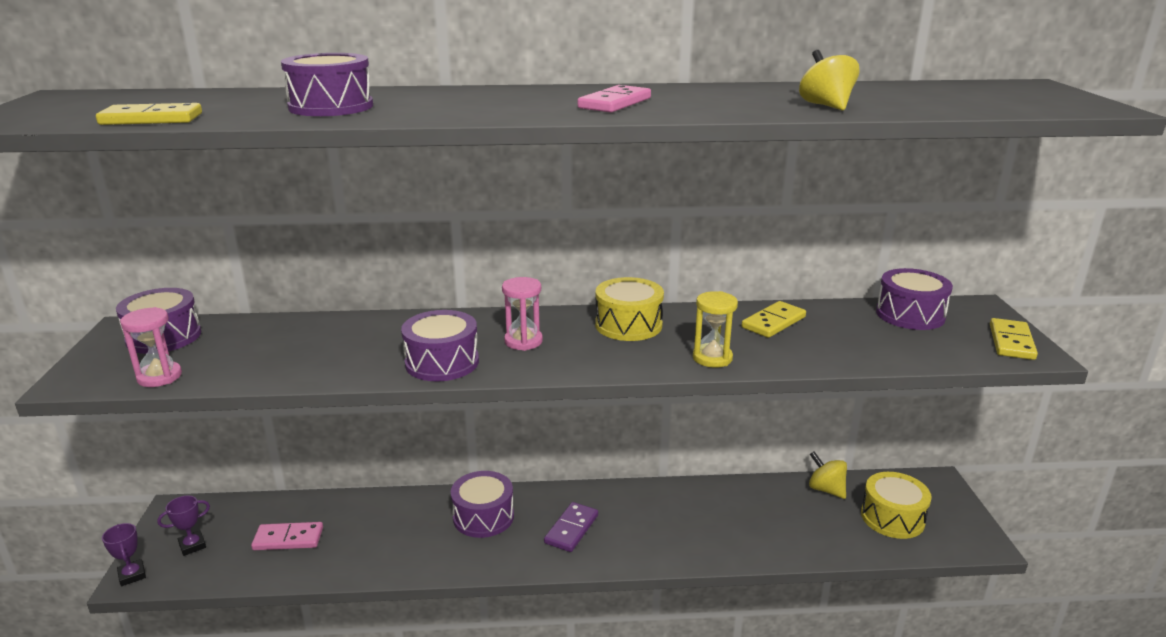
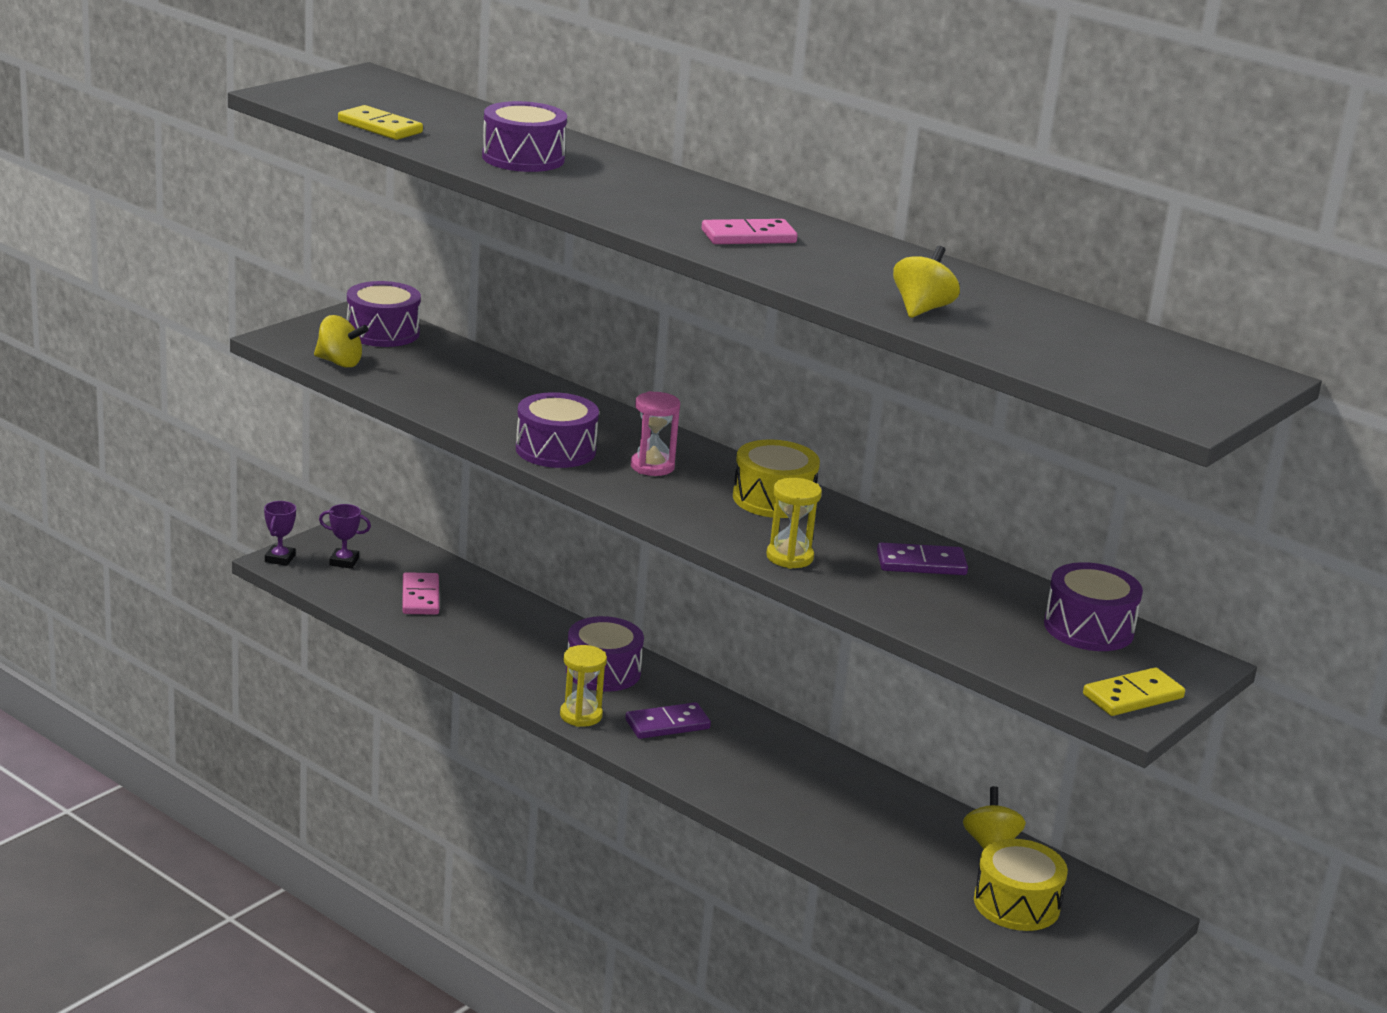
camera: 40 degrees right, 0 degrees up
(159, 377) = (339, 363): pink hourglass -> yellow spinning top
(288, 539) = (420, 597): pink domino -> pink domino turned 45 degrees clockwise
(514, 560) = (581, 715): none -> yellow hourglass
(773, 322) = (921, 563): yellow domino -> purple domino

